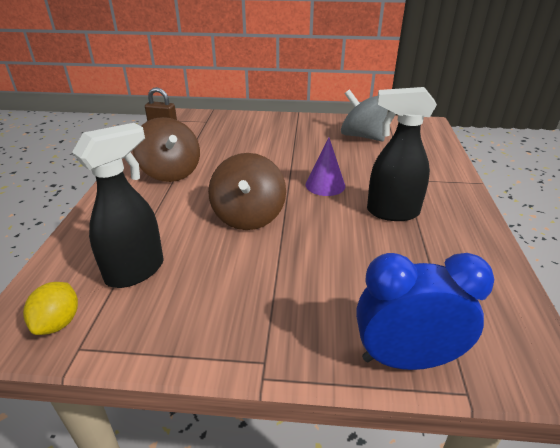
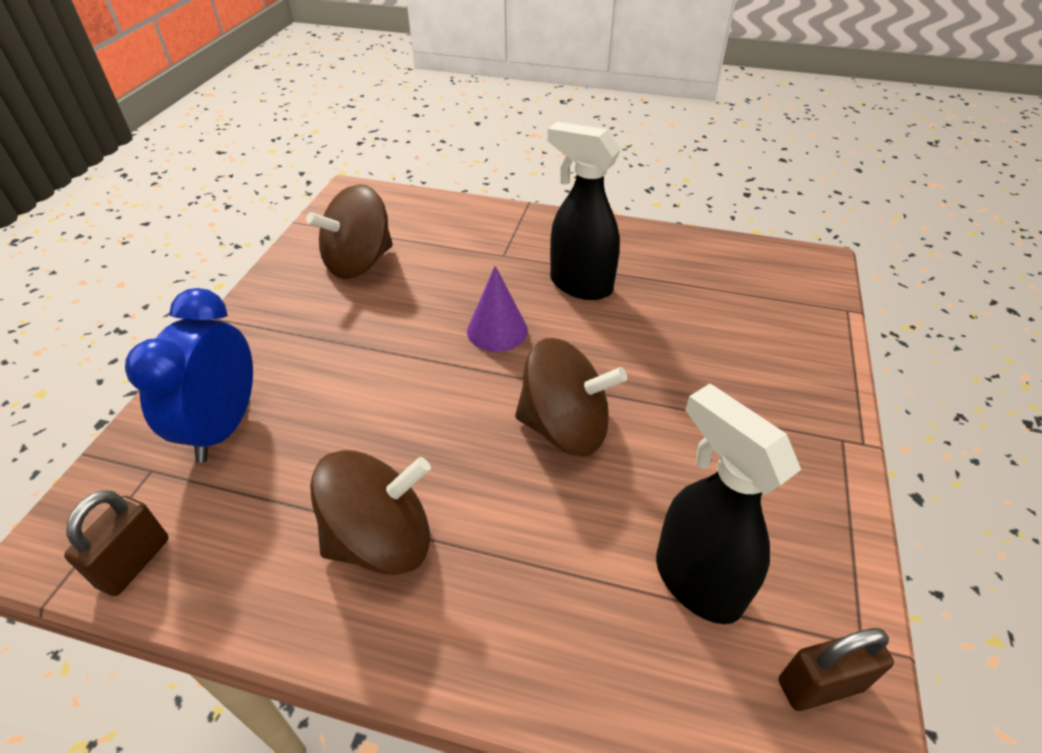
camera: 80 degrees left, 10 degrees up
(58, 322) = (820, 685): yellow lemon -> brown padlock
(362, 136) = (359, 263): grey spinning top -> brown spinning top
(391, 212) = (580, 285): black spray bottle -> black spray bottle turned 105 degrees clockwise
(406, 359) = (818, 335): blue clock -> blue clock (224, 427)

